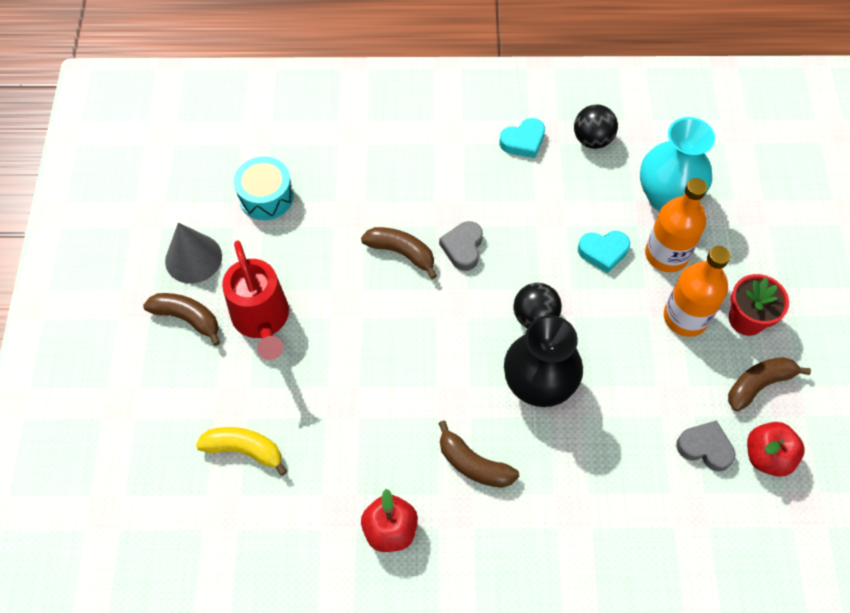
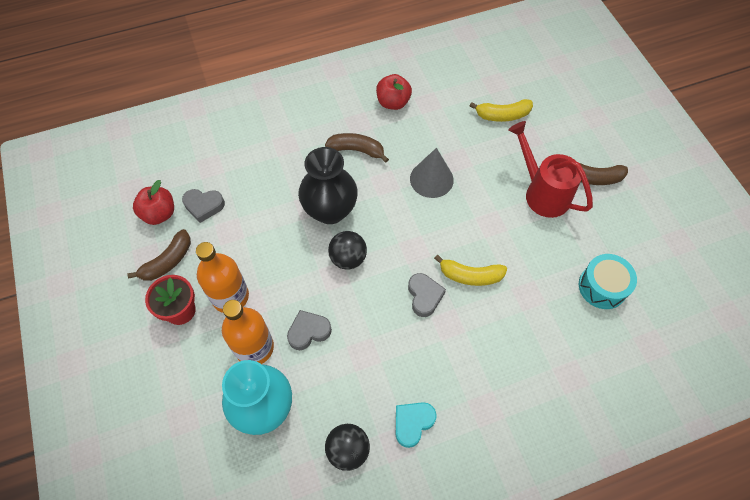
camera: 160 degrees right, 0 degrees up
(193, 258) = (620, 219): grey cone -> grey cone (431, 179)
(402, 253) = (470, 276): brown banana -> yellow banana
(603, 252) = (308, 331): turquoise heart -> grey heart

